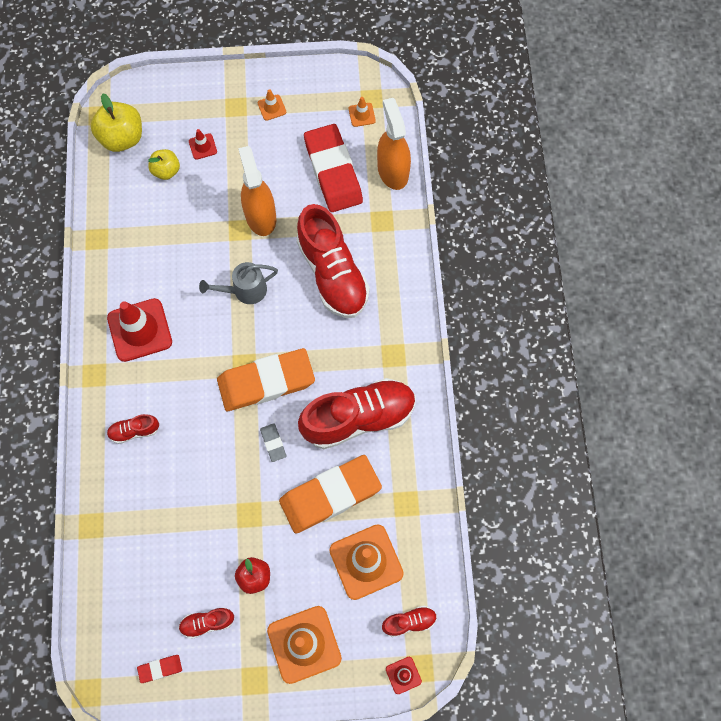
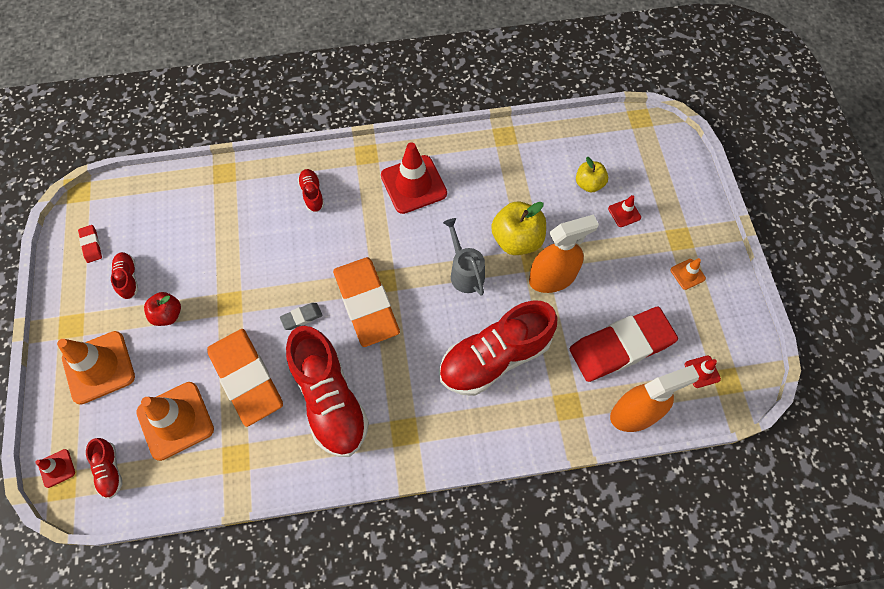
camera: 85 degrees right, 5 degrees down
(122, 138) = (618, 141): yellow apple -> yellow apple (517, 240)
(362, 115) = (702, 371): orange traffic cone -> red traffic cone

